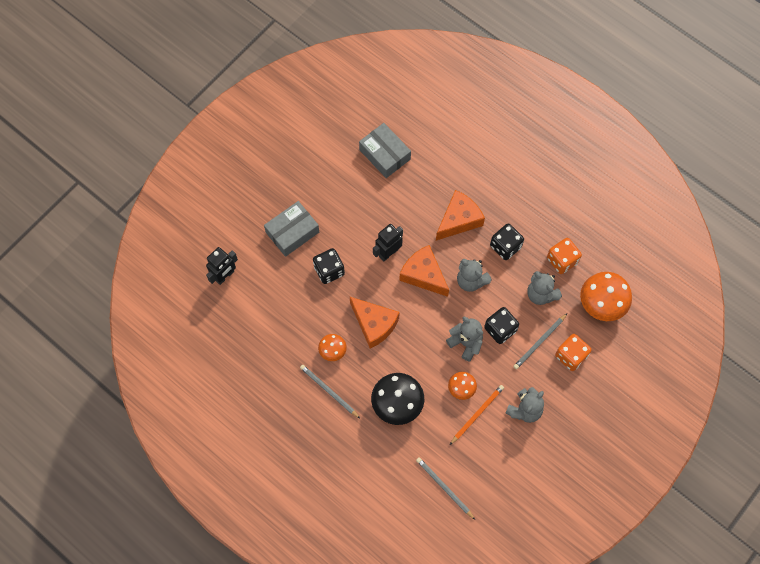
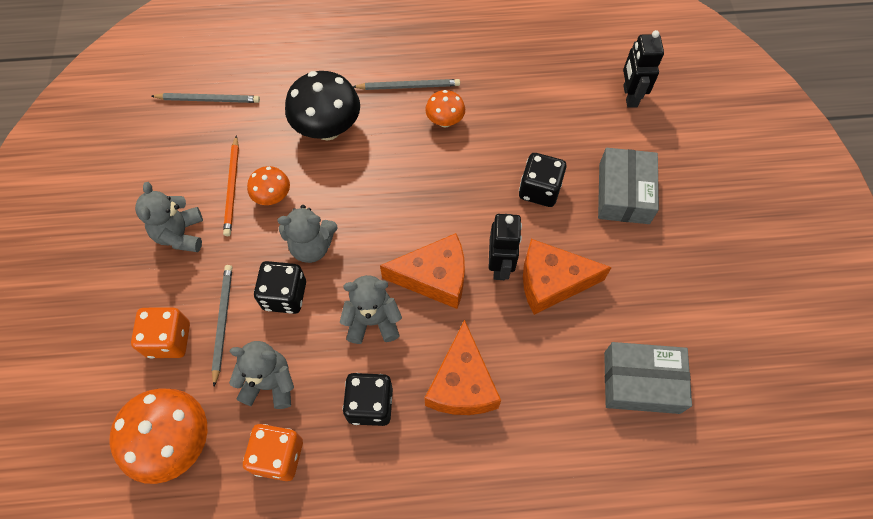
camera: 135 degrees right, 5 degrees down
(374, 324) = (432, 180): orange cheese -> orange cheese (552, 282)

